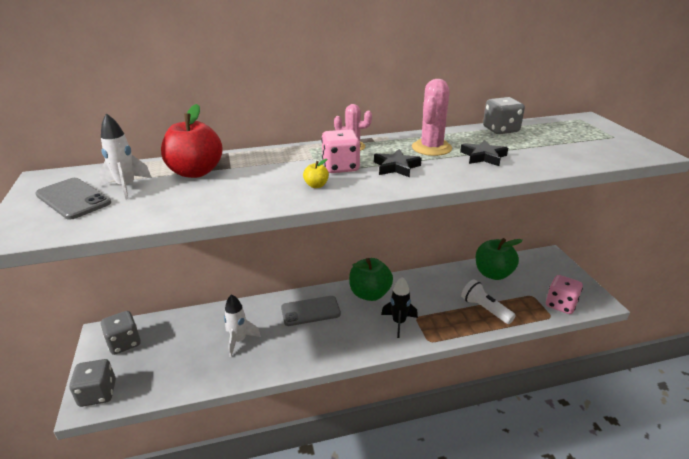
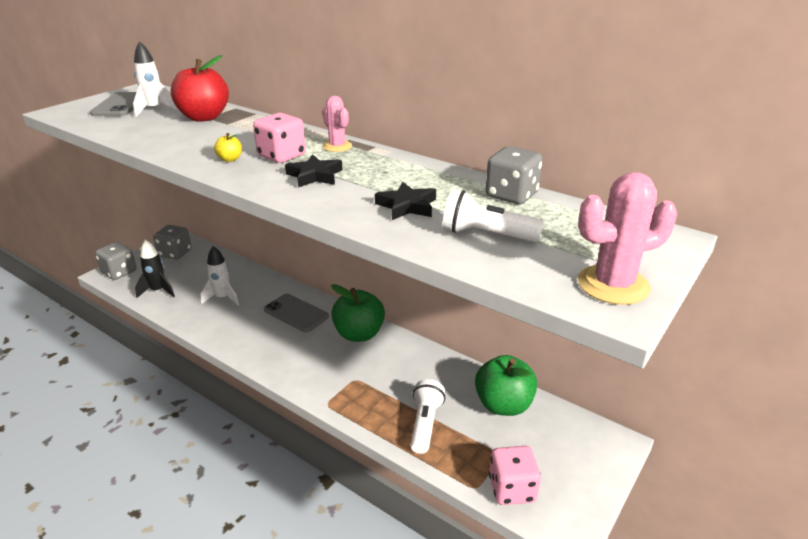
camera: 50 degrees right, 0 degrees up
(399, 322) = (334, 371): black rocket -> black rocket (158, 291)
(431, 148) = (390, 177): pink cactus -> pink cactus (613, 285)
(546, 150) = (486, 235): none -> white flashlight

